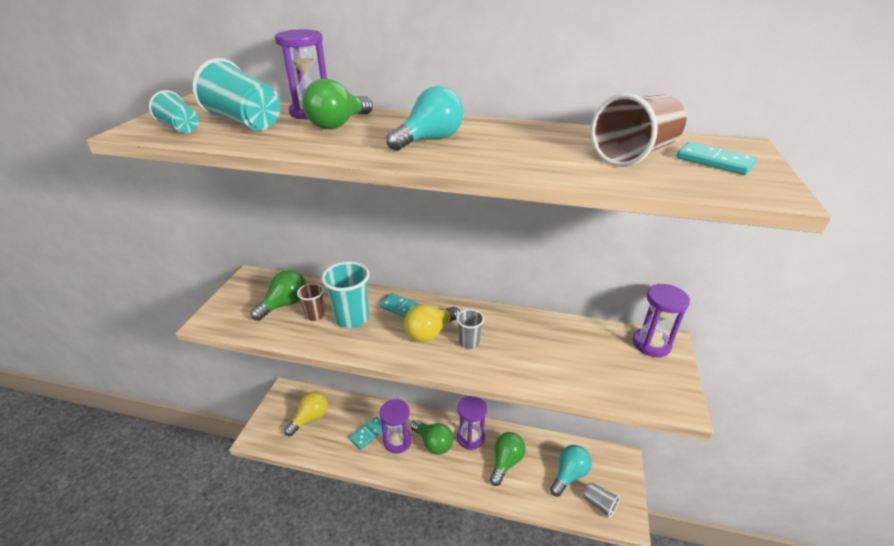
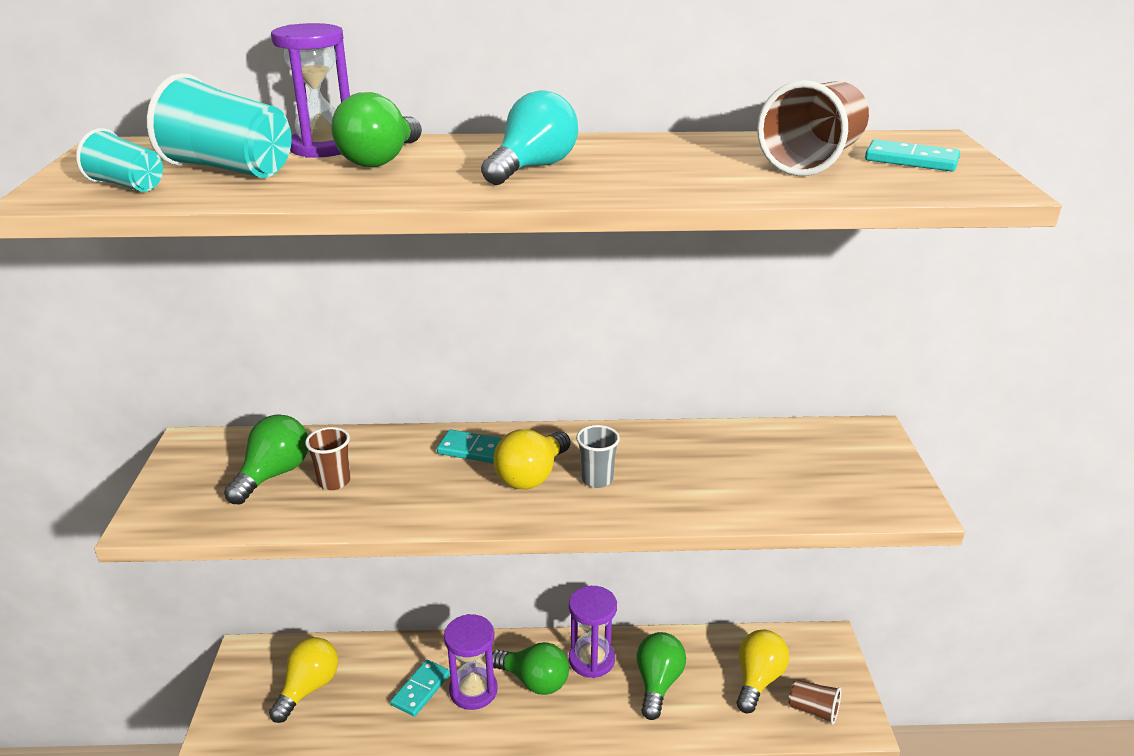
camera: 15 degrees left, 5 degrees down
(352, 318) = (398, 476): turquoise cup -> none
(569, 474) = (758, 679): turquoise light bulb -> yellow light bulb
(599, 504) = (813, 710): grey cup -> brown cup
(651, 344) = (852, 439): purple hourglass -> none

